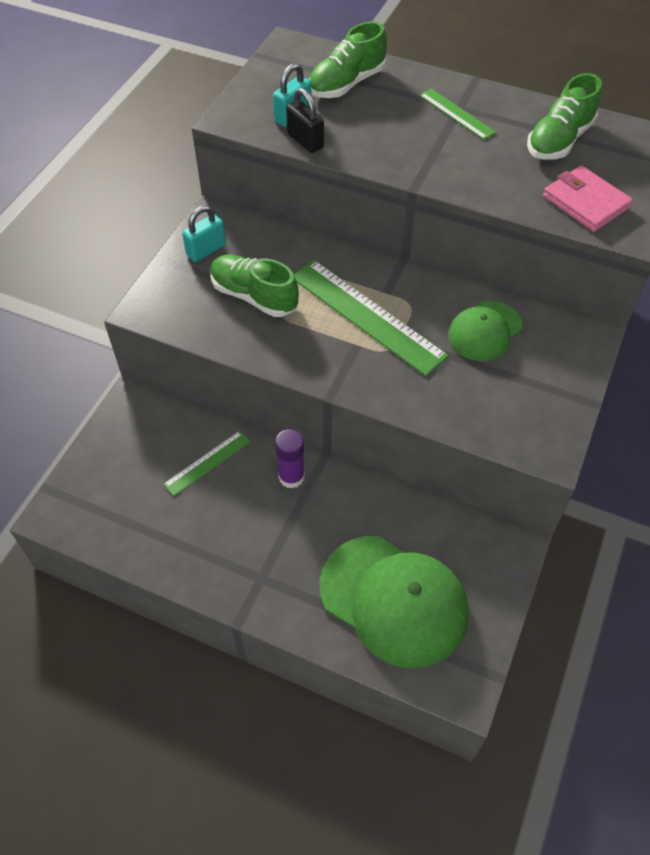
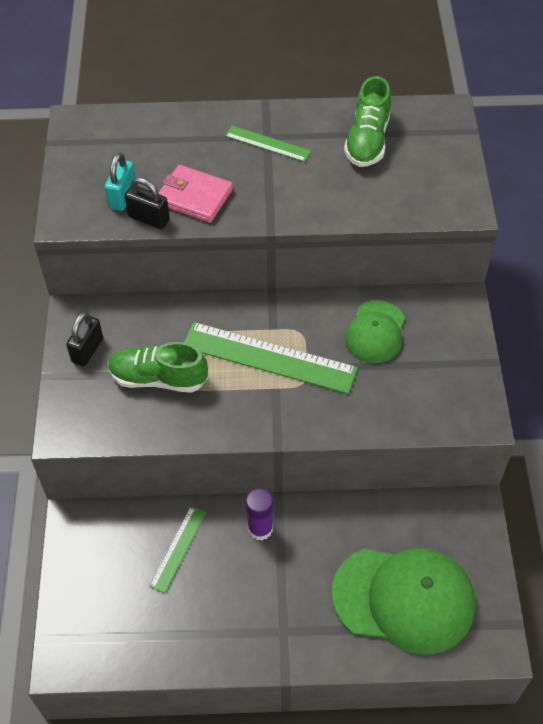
camera: 25 degrees left, 0 degrees up
(206, 250) = (87, 350): turquoise padlock -> black padlock
(347, 84) = (153, 146): green shoe -> none
(585, 202) = (418, 193): pink wallet -> pink wallet (194, 197)

